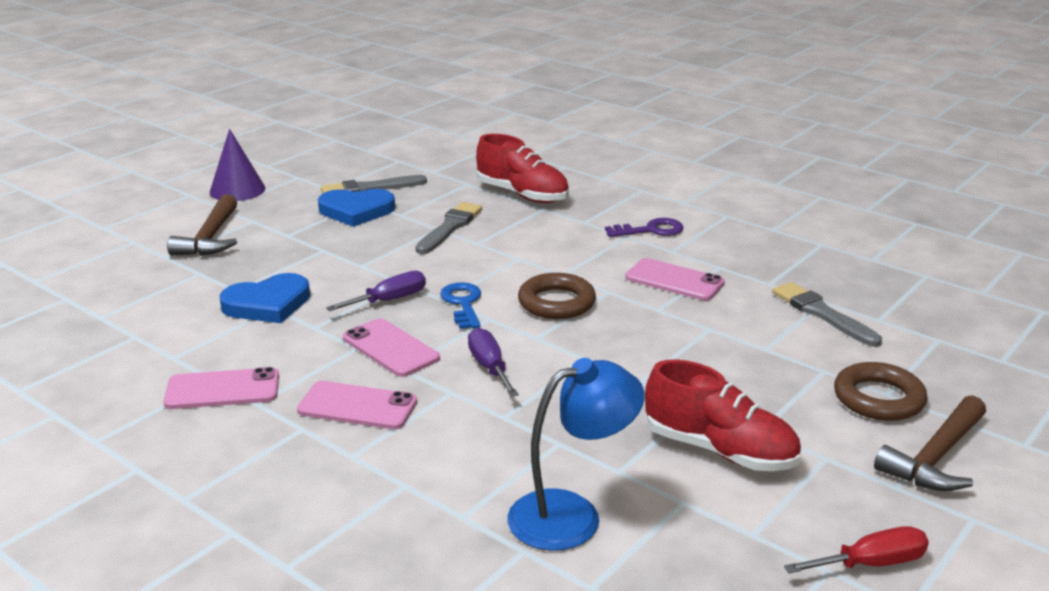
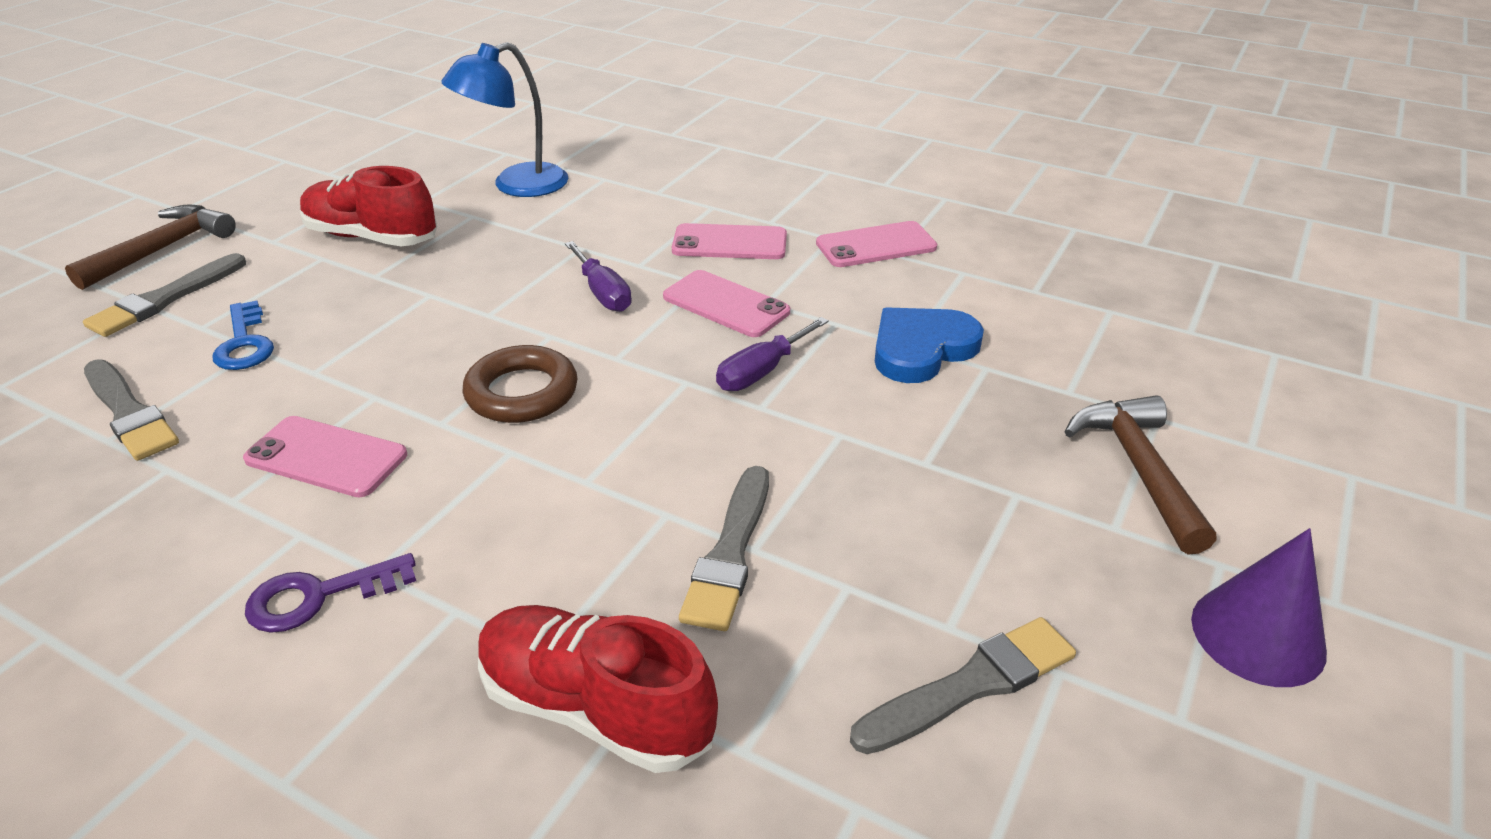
camera: 170 degrees right, 10 degrees up
(356, 211) = (943, 587): blue heart -> none
(463, 303) = (656, 377): blue key -> blue key (244, 343)
(871, 564) = (293, 178): red screwdriver -> none
(878, 398) = (165, 299): brown ring -> grey brush

